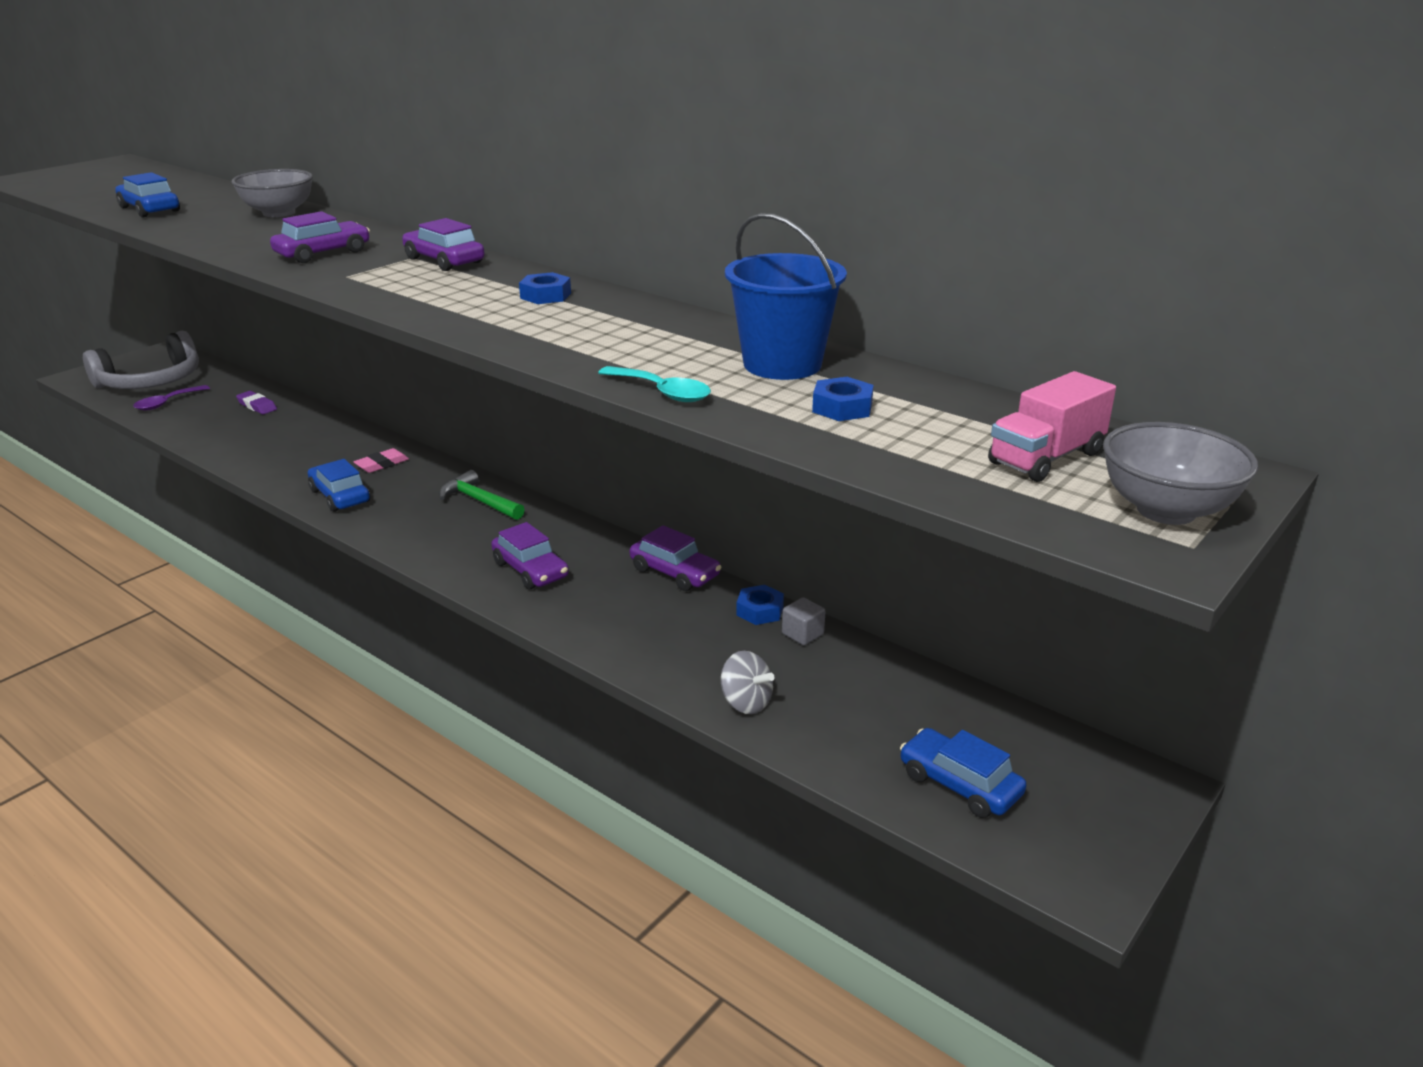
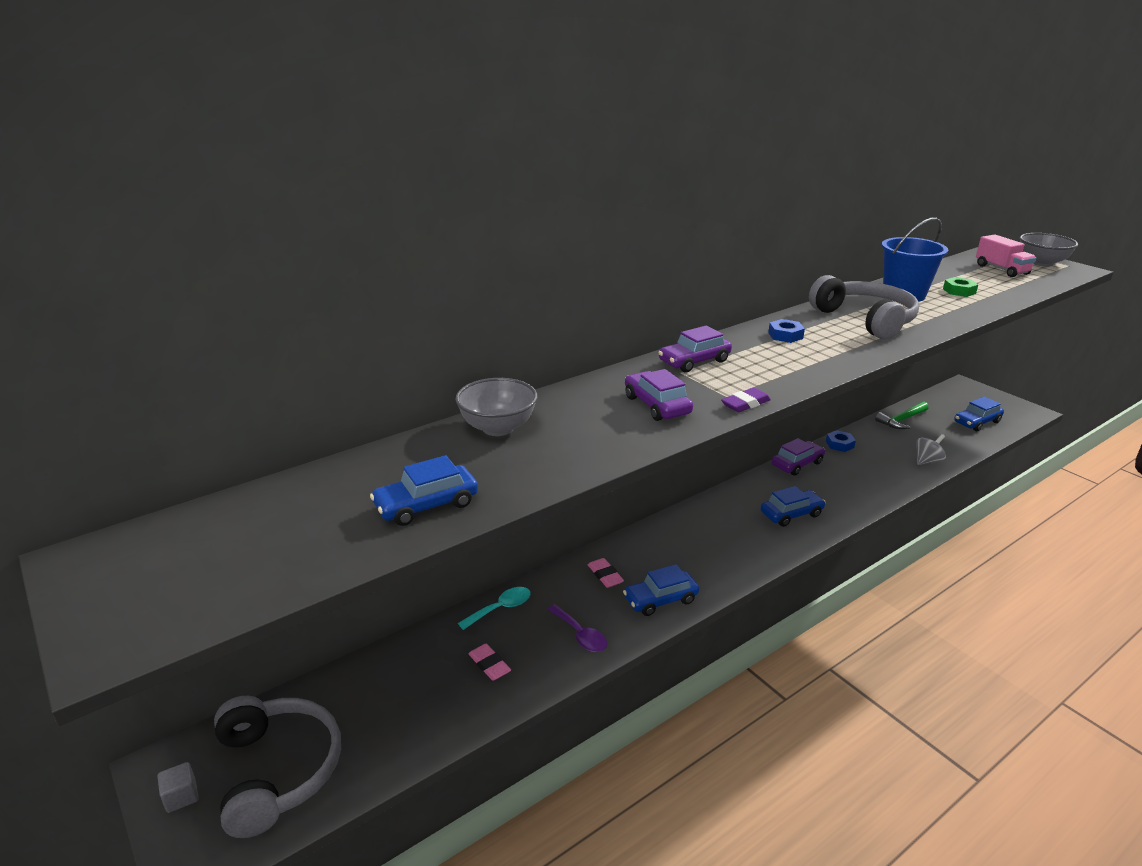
camera: 75 degrees left, 0 degrees up
(167, 403) = (367, 745): purple spoon -> purple spoon (580, 635)
(249, 430) = (489, 665): none -> pink eraser
(257, 406) = (424, 662): purple eraser -> purple eraser (745, 404)
(479, 501) = (687, 529): green hammer -> green hammer (902, 420)
(530, 570) = (791, 514): purple car -> blue car
(633, 337) = (865, 320): none -> grey headphones
(662, 392) = (951, 321): turquoise spoon -> turquoise spoon (501, 608)
(802, 634) = (862, 436): grey cube -> grey cube (181, 796)
(842, 407) = (959, 291): blue nut -> green nut

